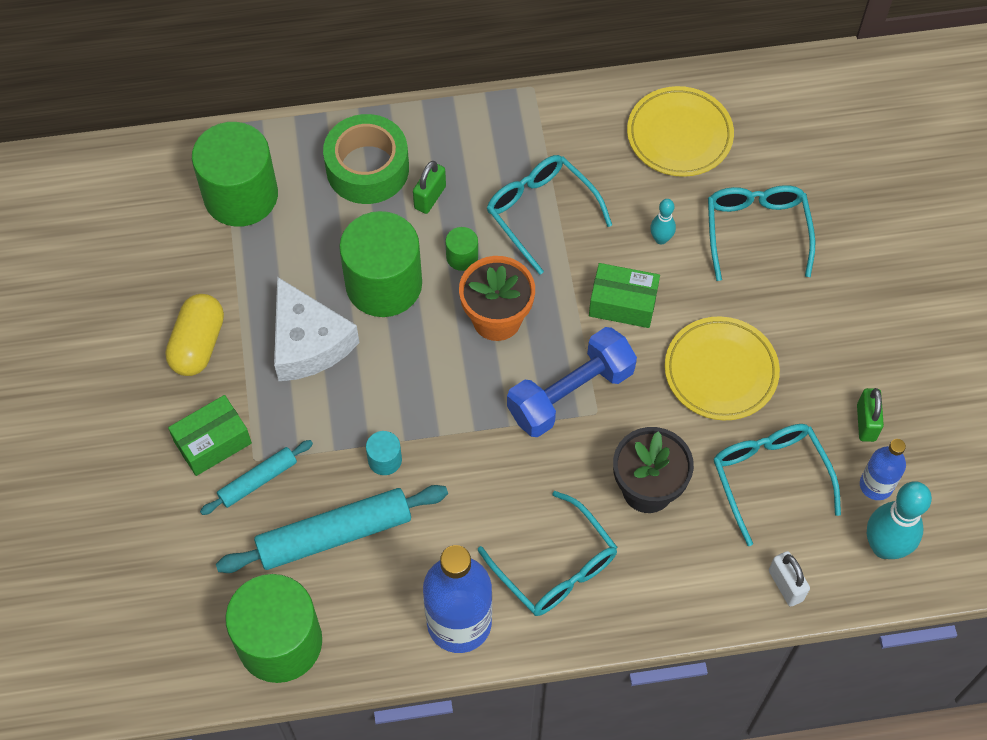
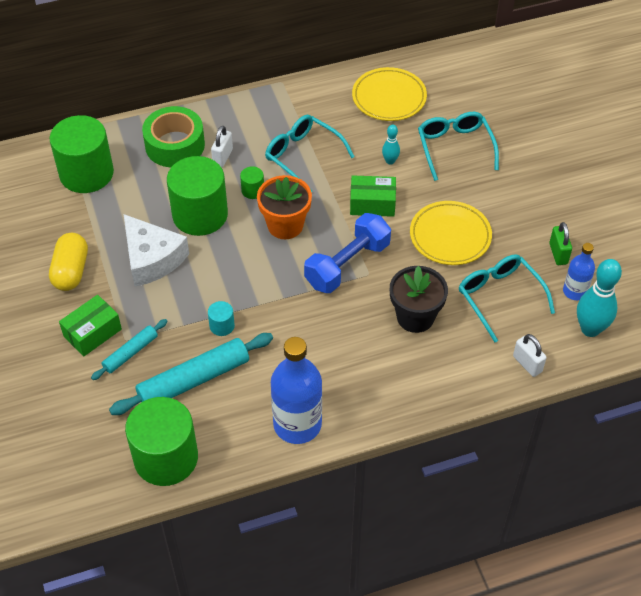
camera: 10 degrees left, 10 degrees down
(430, 197) = (222, 157): green padlock -> white padlock
(555, 567) = (360, 377): turquoise glasses -> none

